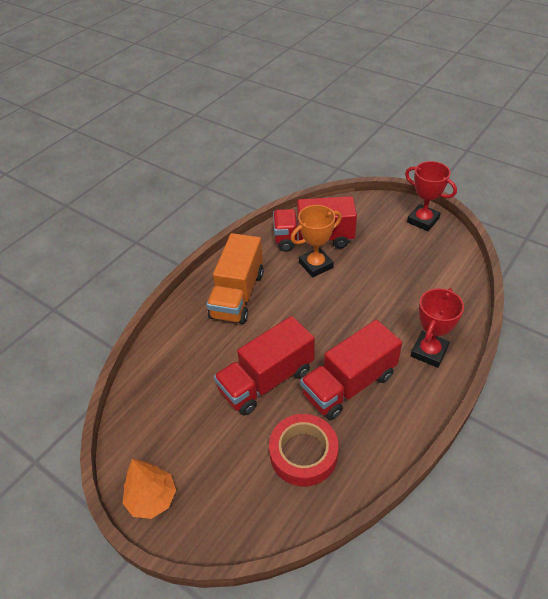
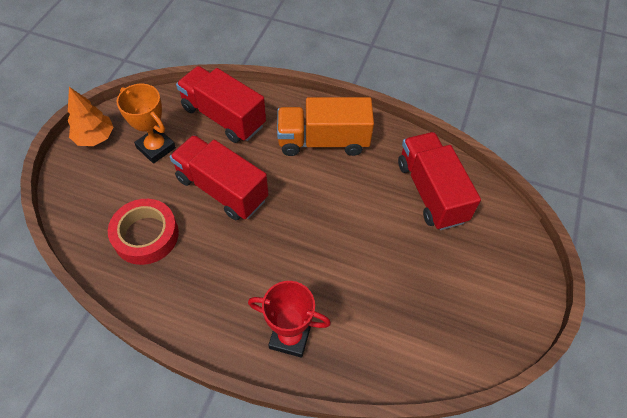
camera: 70 degrees right, 10 degrees up
(316, 265) = (389, 202): orange trophy -> orange trophy (156, 148)
(349, 384) = (230, 261): red truck -> red truck (223, 117)
(423, 220) = (516, 310): red trophy -> none

